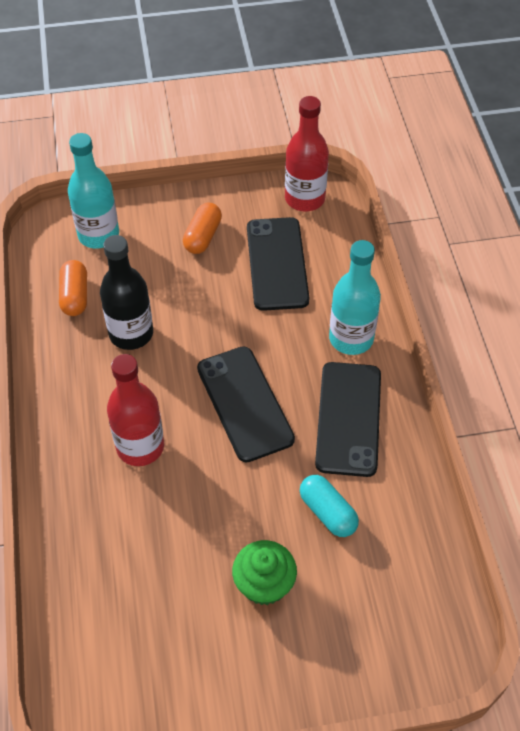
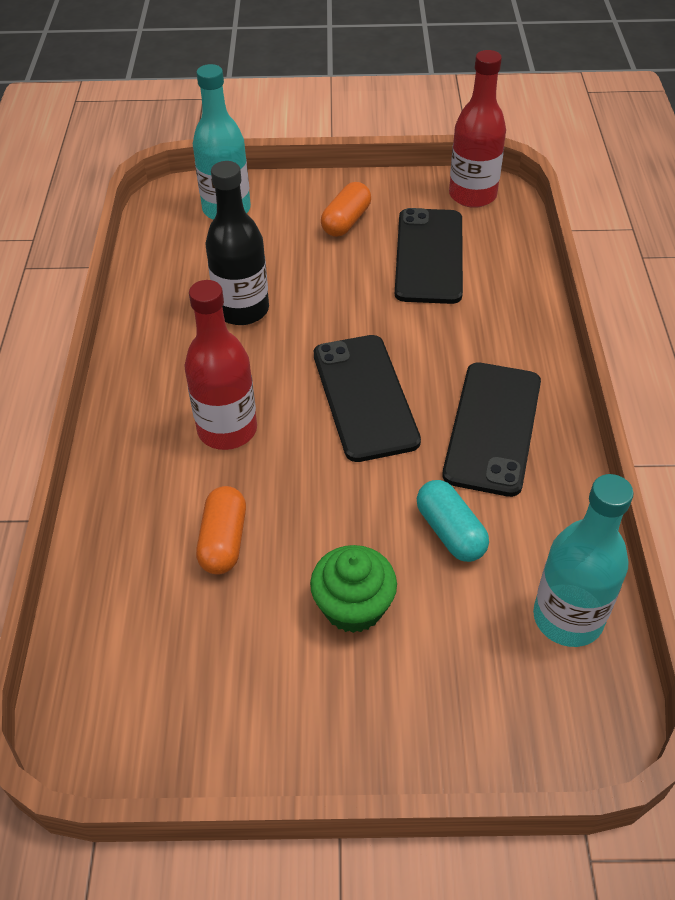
camera: 10 degrees right, 5 degrees down
(75, 296) = (186, 266): orange capsule -> orange capsule (223, 541)
(351, 338) = (508, 341): turquoise bottle -> turquoise bottle (567, 618)

